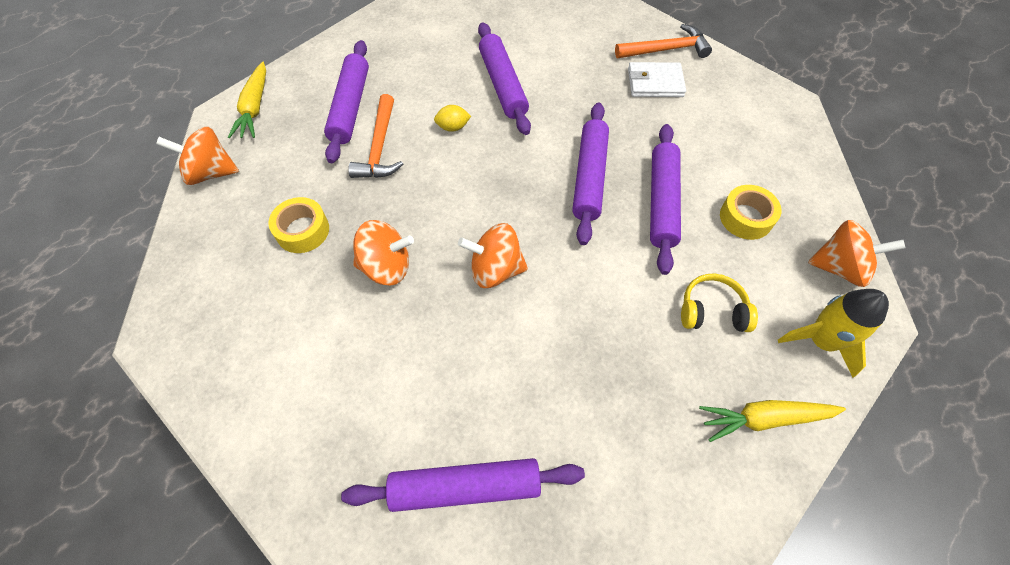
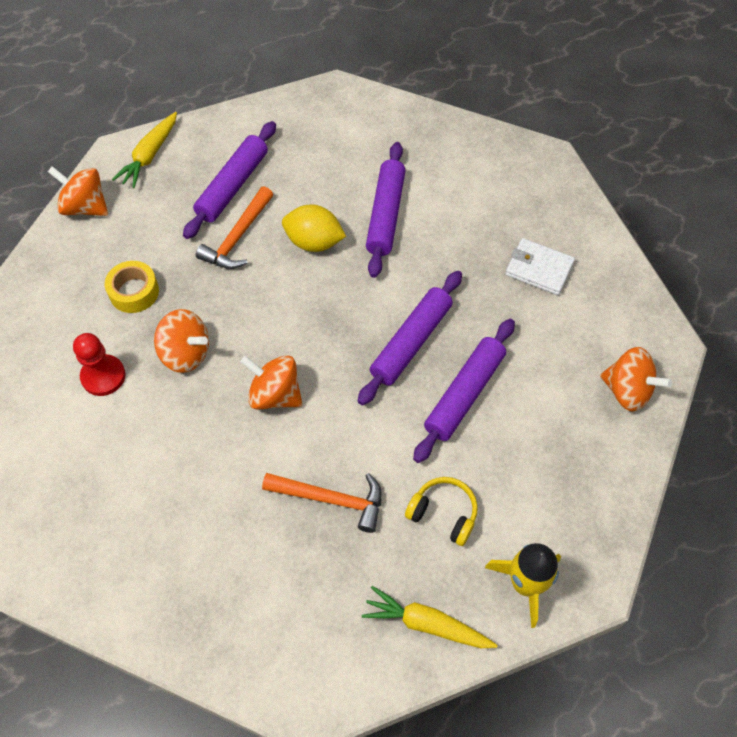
camera: 25 degrees right, 0 degrees up
(312, 322) = (103, 376): none -> red pawn
(453, 127) = (314, 242): yellow lemon -> yellow lemon, size x1.76
(465, 487) = (152, 562): purple rolling pin -> none
(666, 49) = (575, 236): orange hammer -> orange hammer (331, 499)
(746, 218) = (535, 442): yellow tape -> none
(839, 267) = (593, 527): orange spinning top -> orange spinning top (627, 391)

